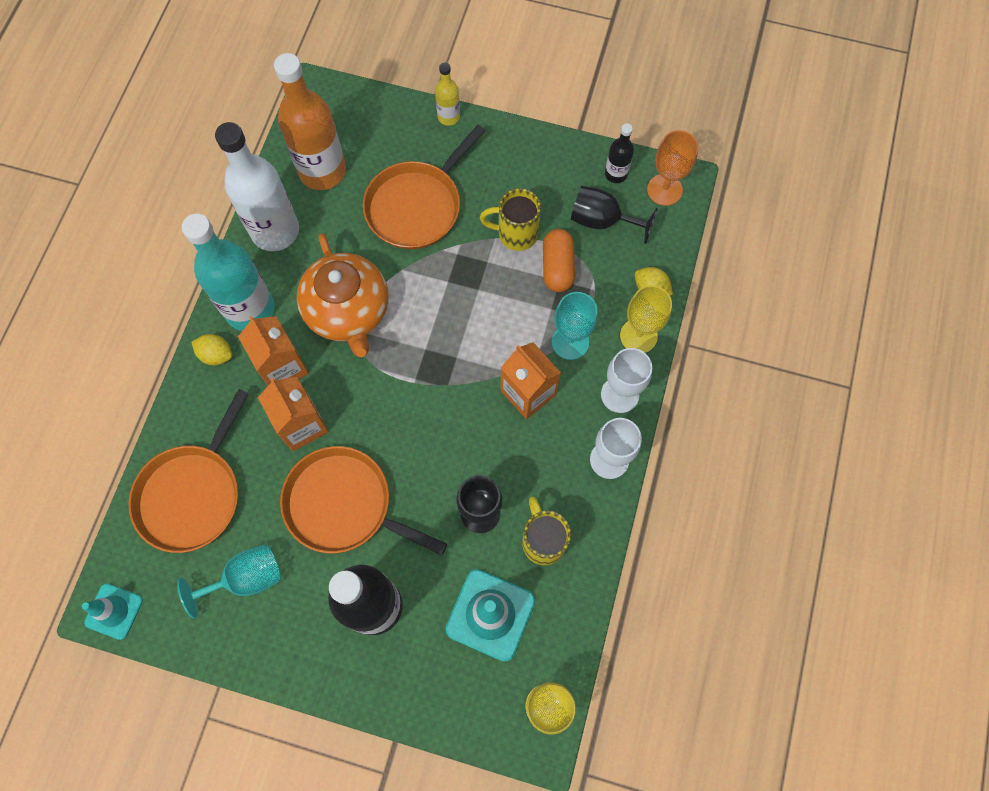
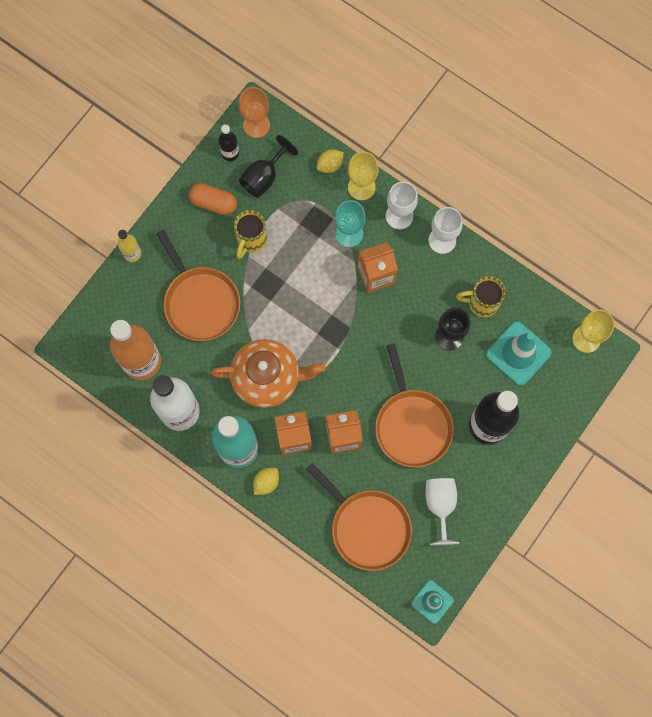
camera: 70 degrees left, 5 degrees up
(246, 578) = (440, 505): turquoise goblet -> white goblet
(344, 505) = (411, 424): orange pan -> orange pan turned 60 degrees counterclockwise
(557, 267) = (288, 221): orange capsule -> orange capsule (213, 203)

